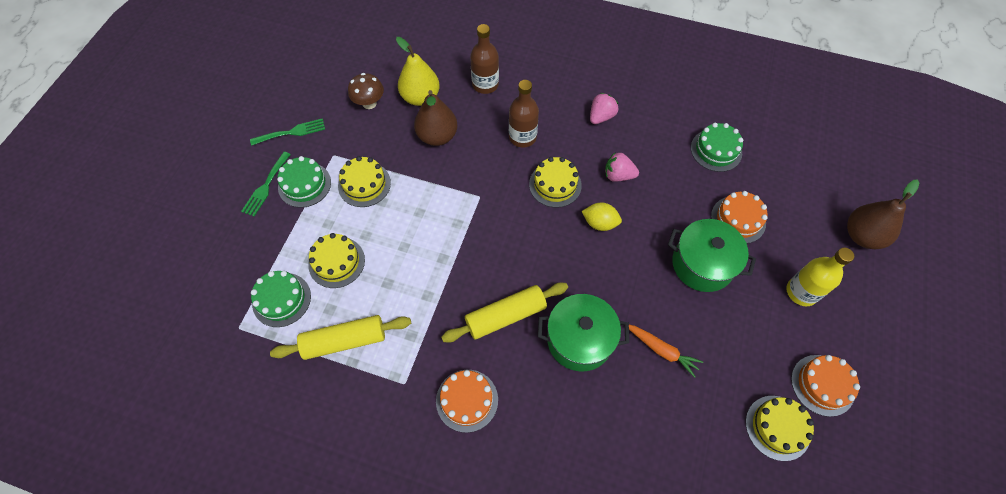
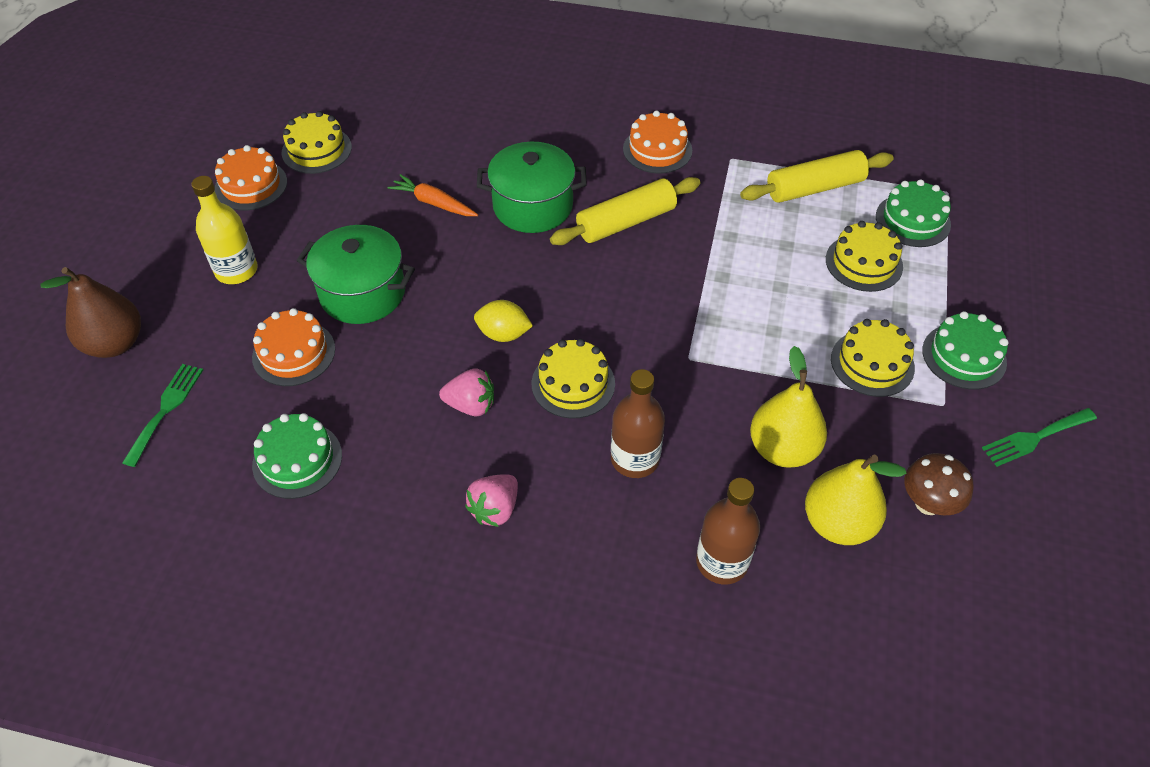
camera: 175 degrees right, 10 degrees down
(266, 186) = (1021, 349): green fork -> green fork (166, 409)
(437, 136) = (783, 449): brown pear -> yellow pear

